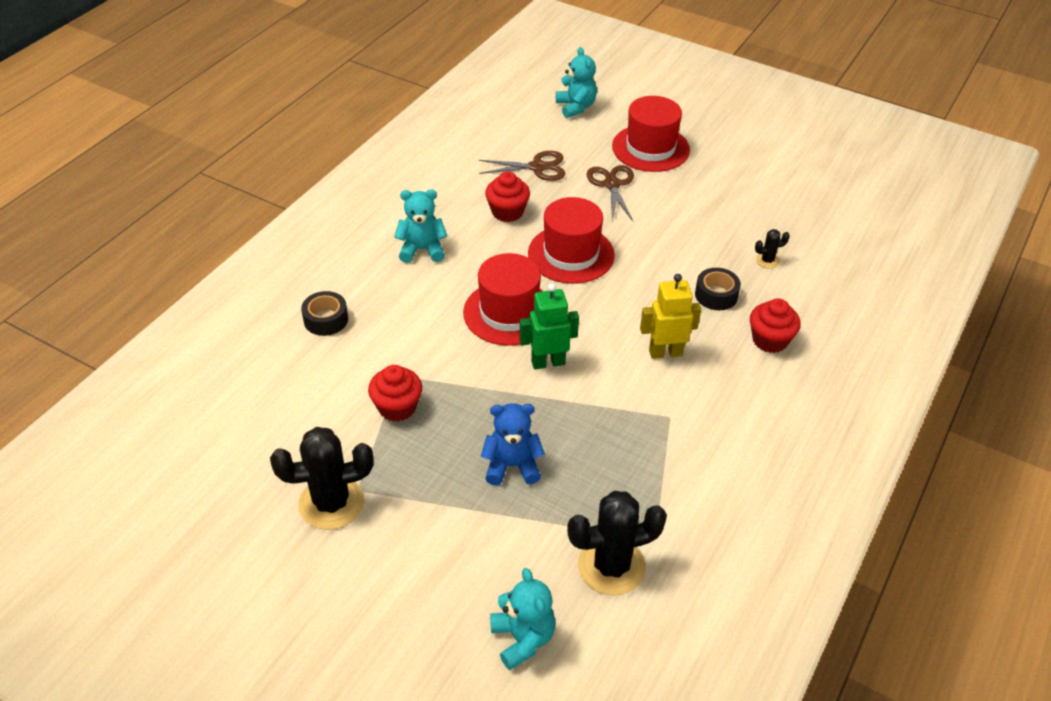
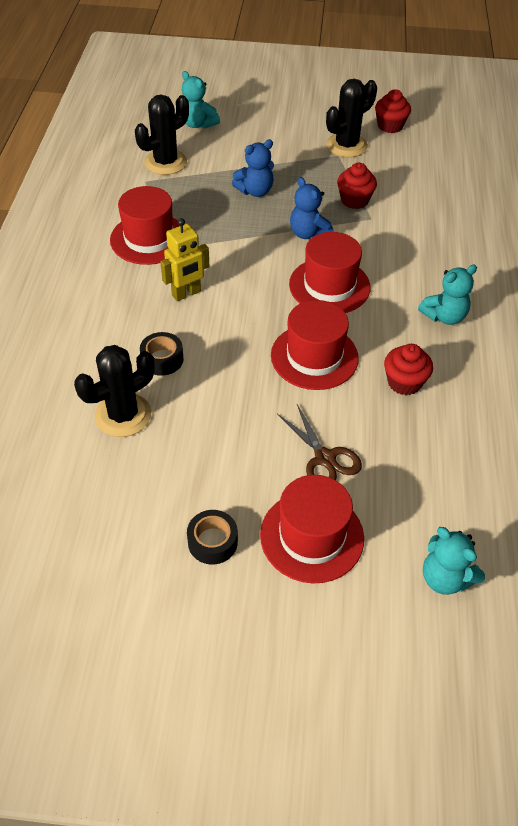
camera: 155 degrees right, 5 degrees up
(326, 319) = (458, 237): black tape -> black tape (212, 542)
(487, 380) = (309, 234): none -> blue teddy bear
(537, 167) = (418, 453): brown scissors -> none
(548, 362) = (273, 258): green robot -> none
(682, 437) = (149, 239): none -> red hat
(767, 261) = (123, 415): black cactus -> black cactus, size x2.24
(770, 340) = (101, 332): red cupcake -> red cupcake (390, 126)

